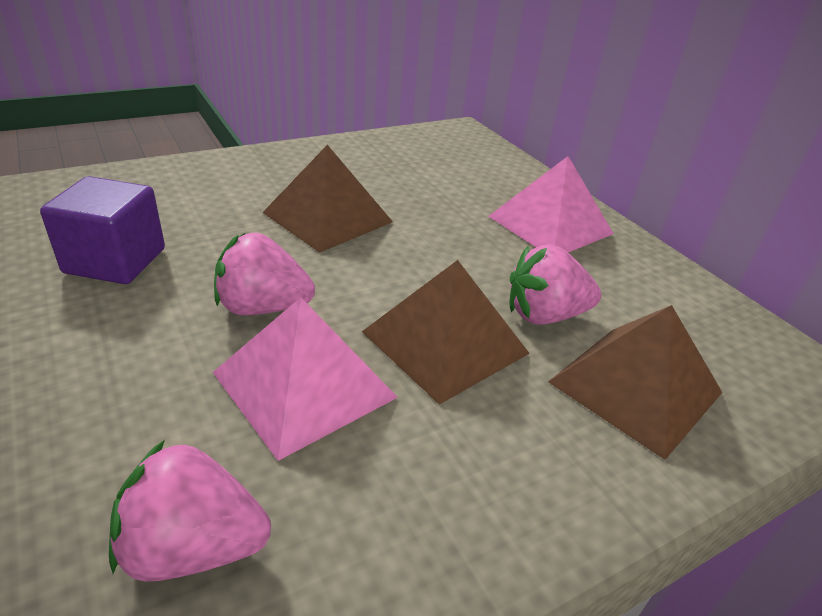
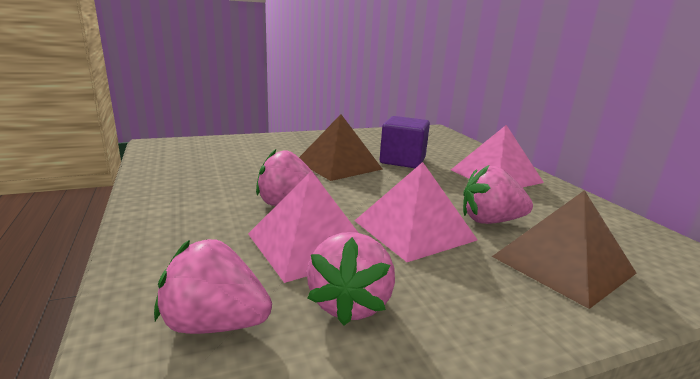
camera: 10 degrees right, 15 degrees down
(115, 261) = (197, 177): purple cube -> purple cube (402, 160)
(371, 488) = (350, 304): none -> pink strawberry
(444, 342) = (414, 230): brown pyramid -> pink pyramid

